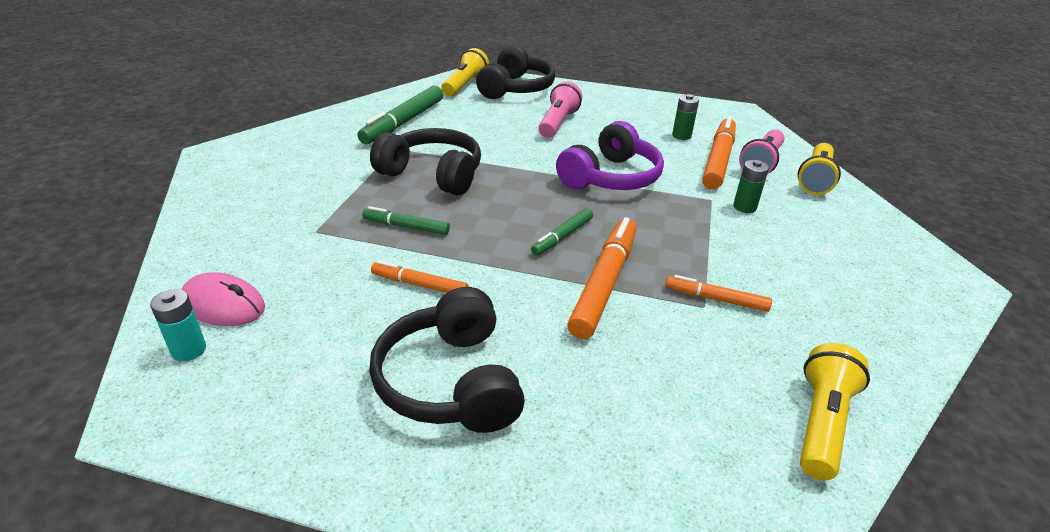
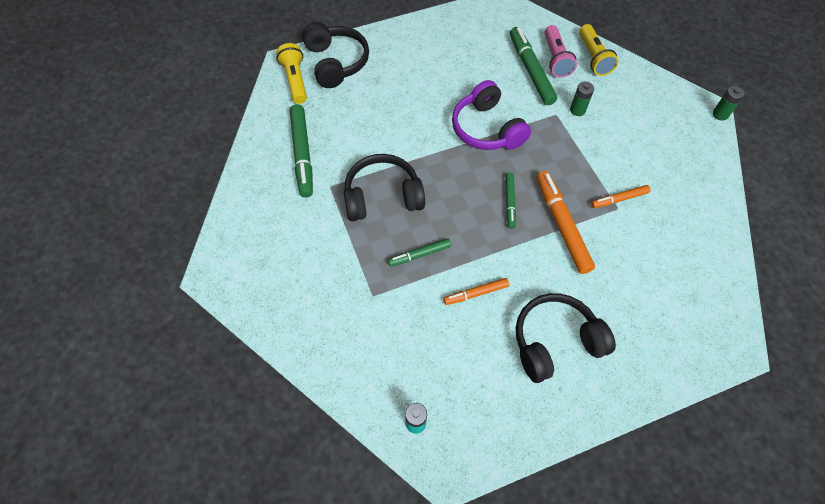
camera: 35 degrees left, 25 degrees up
(223, 305) = (394, 384): pink mouse -> none
(451, 381) = (555, 342): black headphones -> black headphones turned 120 degrees clockwise
(558, 123) = (404, 89): pink flashlight -> none
(610, 177) = (487, 129): purple headphones -> purple headphones turned 150 degrees clockwise
(681, 136) = (490, 56): green battery -> green battery (720, 114)
(718, 160) = (530, 70): orange marker -> green marker
(821, 423) = (712, 249): yellow flashlight -> none

